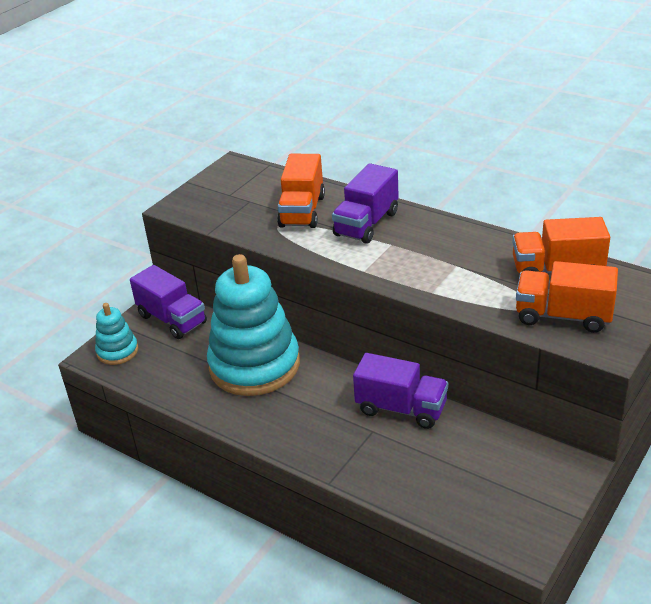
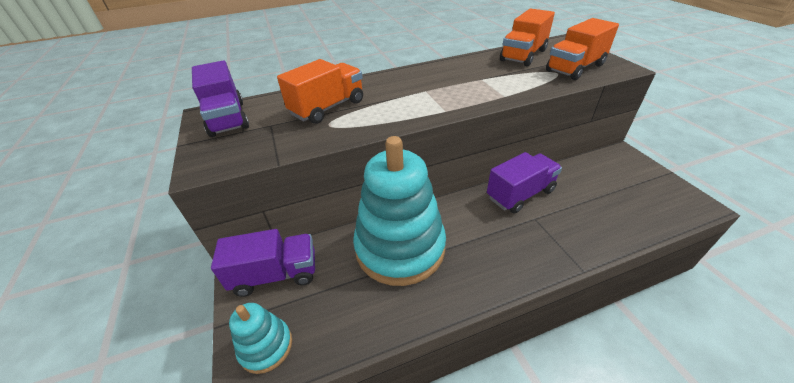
camera: 55 degrees left, 5 degrees up
(302, 211) = (328, 108): orange truck -> orange truck turned 90 degrees counterclockwise
(366, 224) = (387, 90): purple truck -> purple truck (227, 118)

